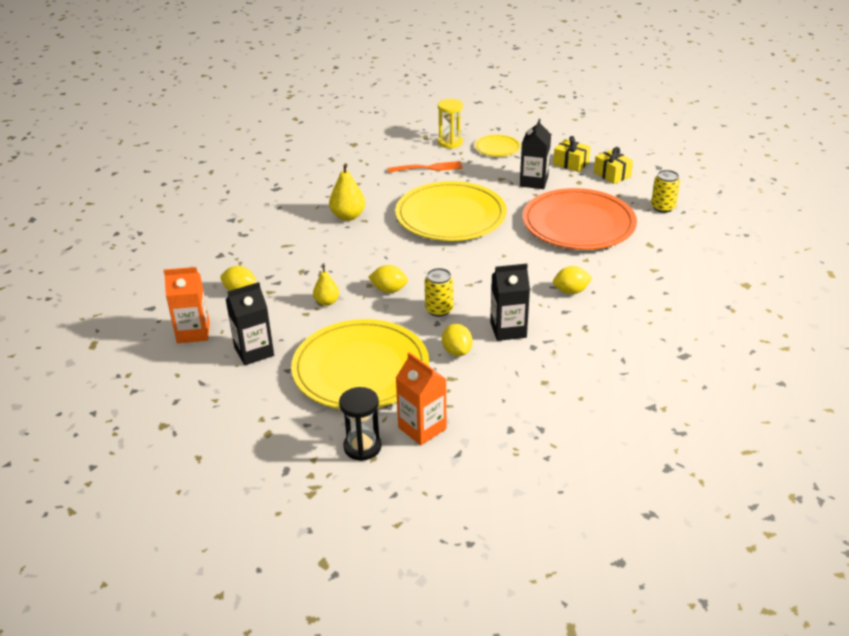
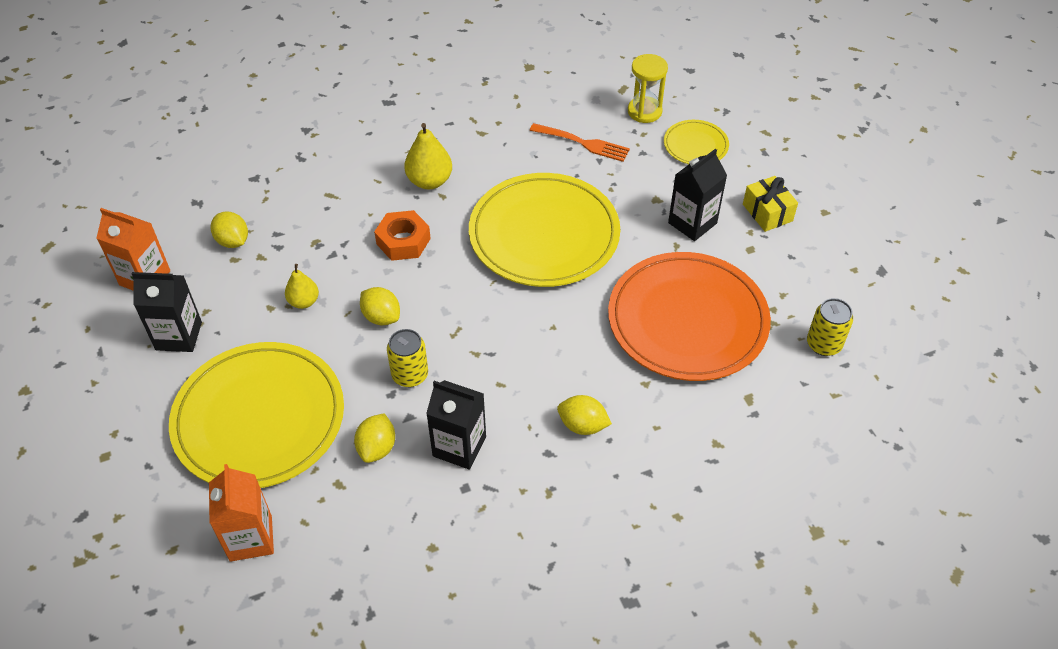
camera: 30 degrees right, 15 degrees up
(362, 250) = (403, 241): none -> orange nut
(362, 447) = (174, 528): black hourglass -> none
(612, 174) = (805, 256): yellow gift -> none

